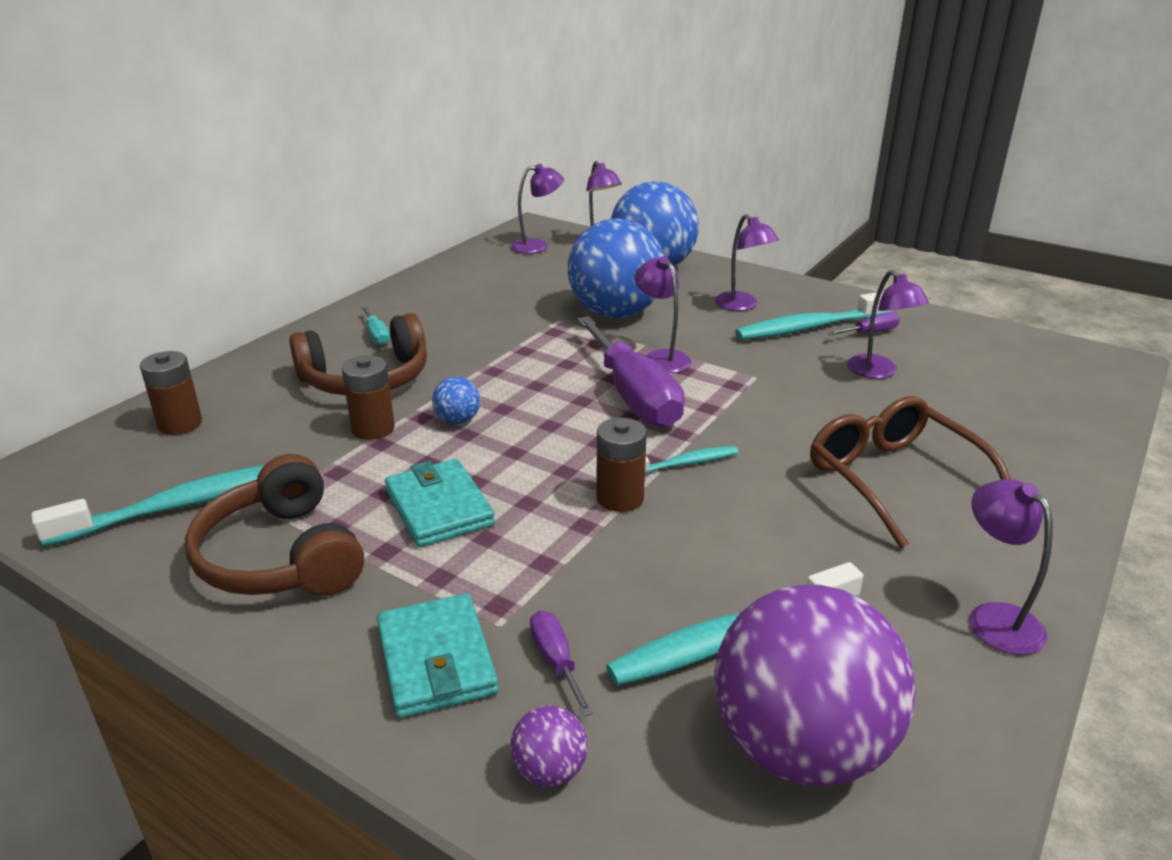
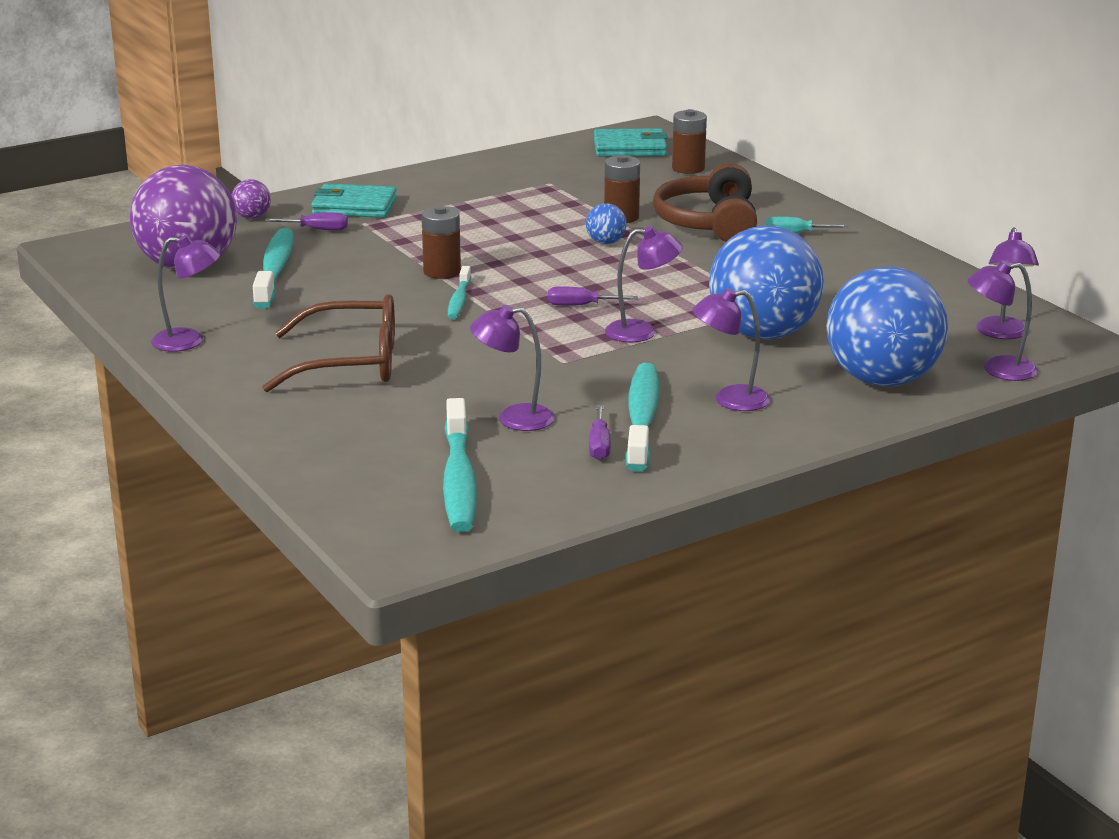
camera: 115 degrees right, 5 degrees down
(182, 505) = (575, 165): turquoise toothbrush -> turquoise toothbrush (459, 480)
(281, 556) = (490, 184): brown headphones -> none
(439, 508) = (493, 223): turquoise wallet -> turquoise wallet (630, 148)
(633, 396) = (580, 305): purple screwdriver -> purple screwdriver, size x0.43

